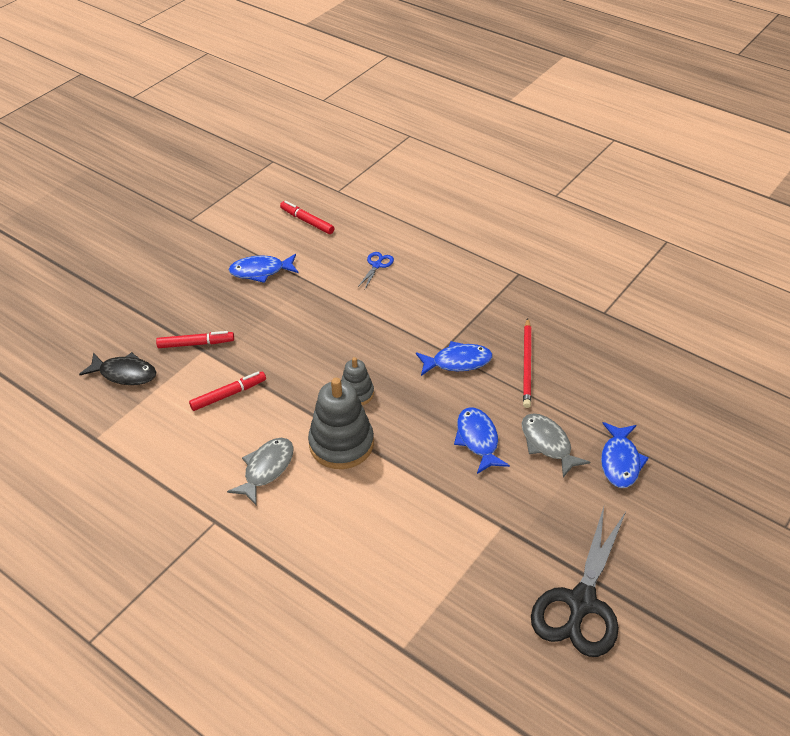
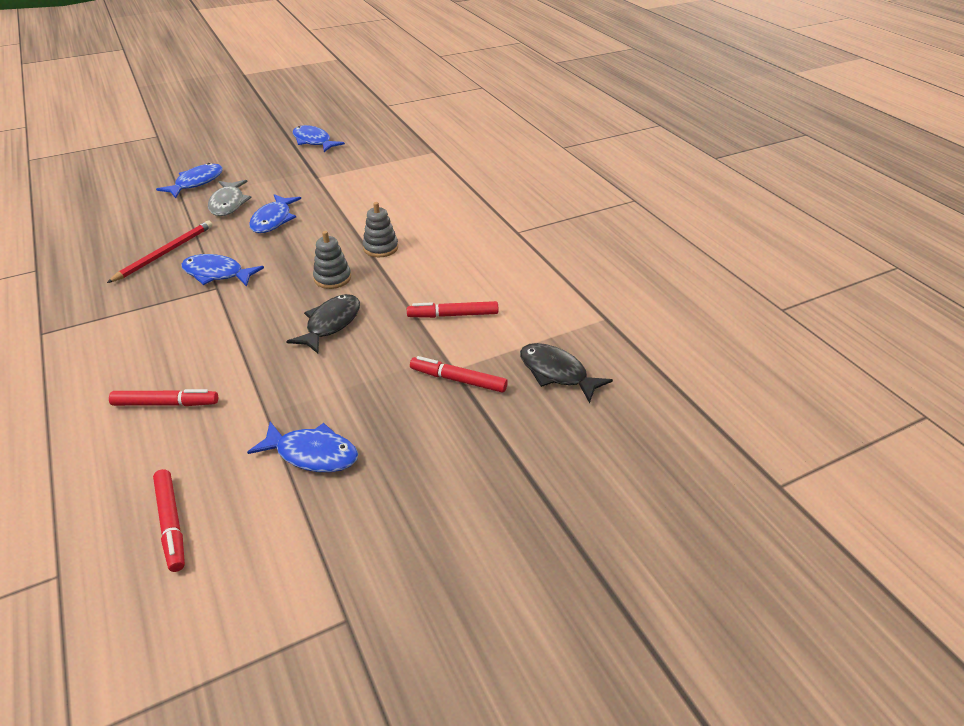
camera: 155 degrees left, 5 degrees down
(266, 469) = (456, 250): grey fish -> none
(321, 352) = (331, 324): none -> black fish
(341, 444) = (380, 248): grey stacking toy -> grey stacking toy, size x0.56
(377, 265) = (166, 404): blue scissors -> red marker
(581, 603) = (314, 141): black scissors -> blue fish

